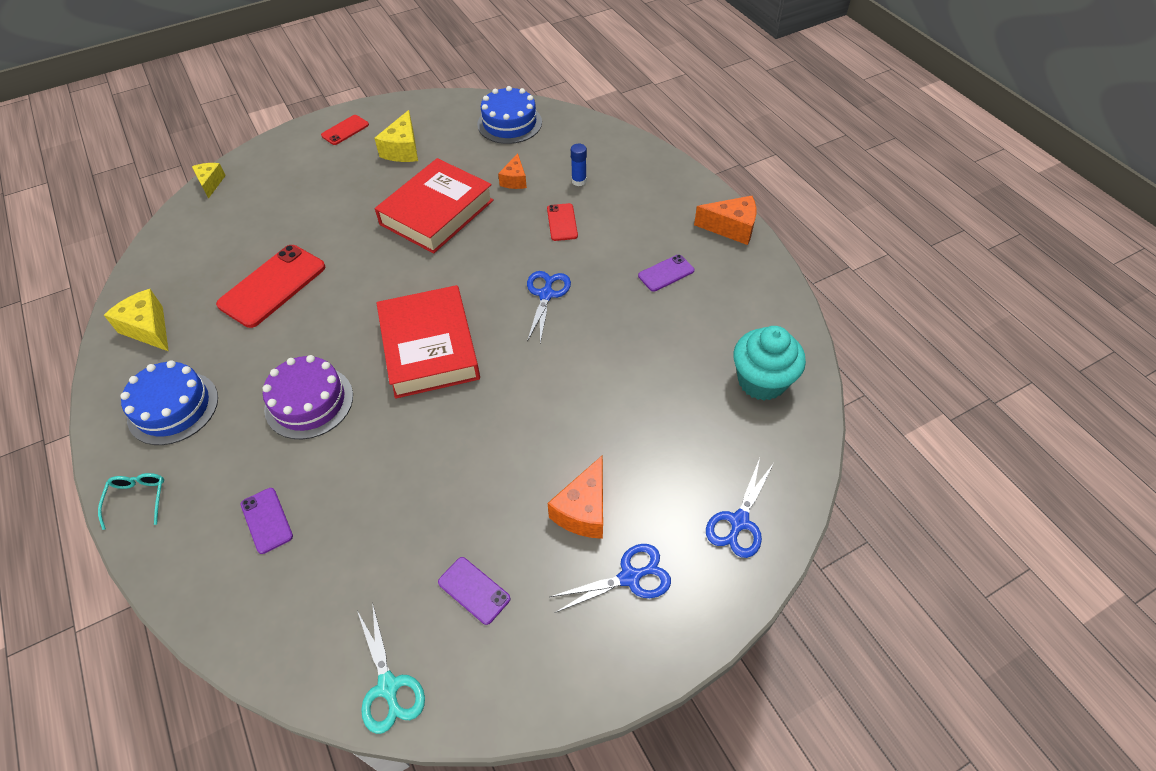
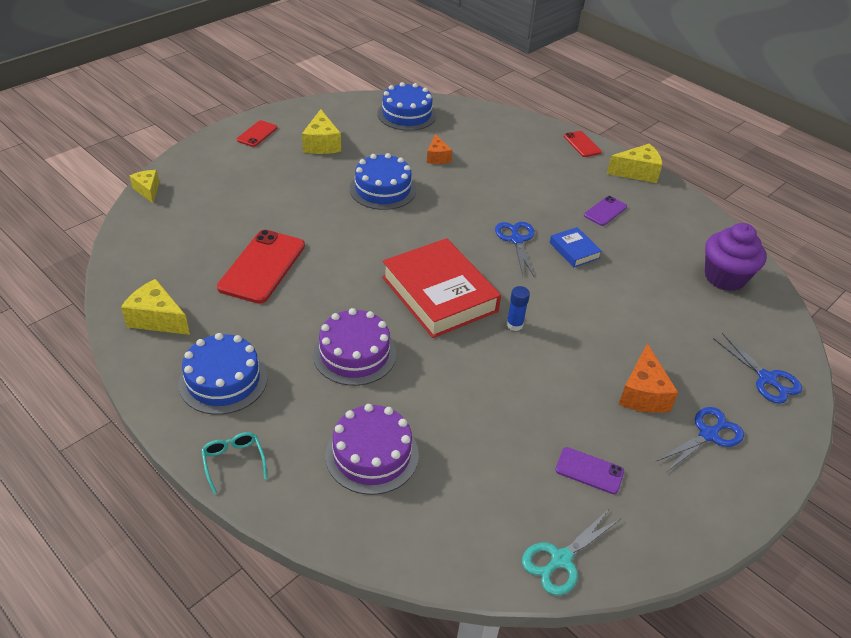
camera: 20 degrees left, 10 degrees down
(266, 520) = (372, 454): purple phone -> purple cake
(388, 686) = (561, 559): turquoise scissors -> turquoise scissors turned 90 degrees clockwise
(437, 212) = (383, 189): red book -> blue cake
(562, 222) = (497, 184): red phone -> red phone (582, 144)
(579, 181) = (493, 152): blue glue stick -> blue glue stick (514, 325)
(603, 318) = (574, 250): none -> blue book
(731, 228) = (637, 172): orange cheese -> yellow cheese
(739, 521) = (767, 379): blue scissors -> blue scissors turned 45 degrees counterclockwise
(761, 381) = (724, 277): turquoise cupcake -> purple cupcake

